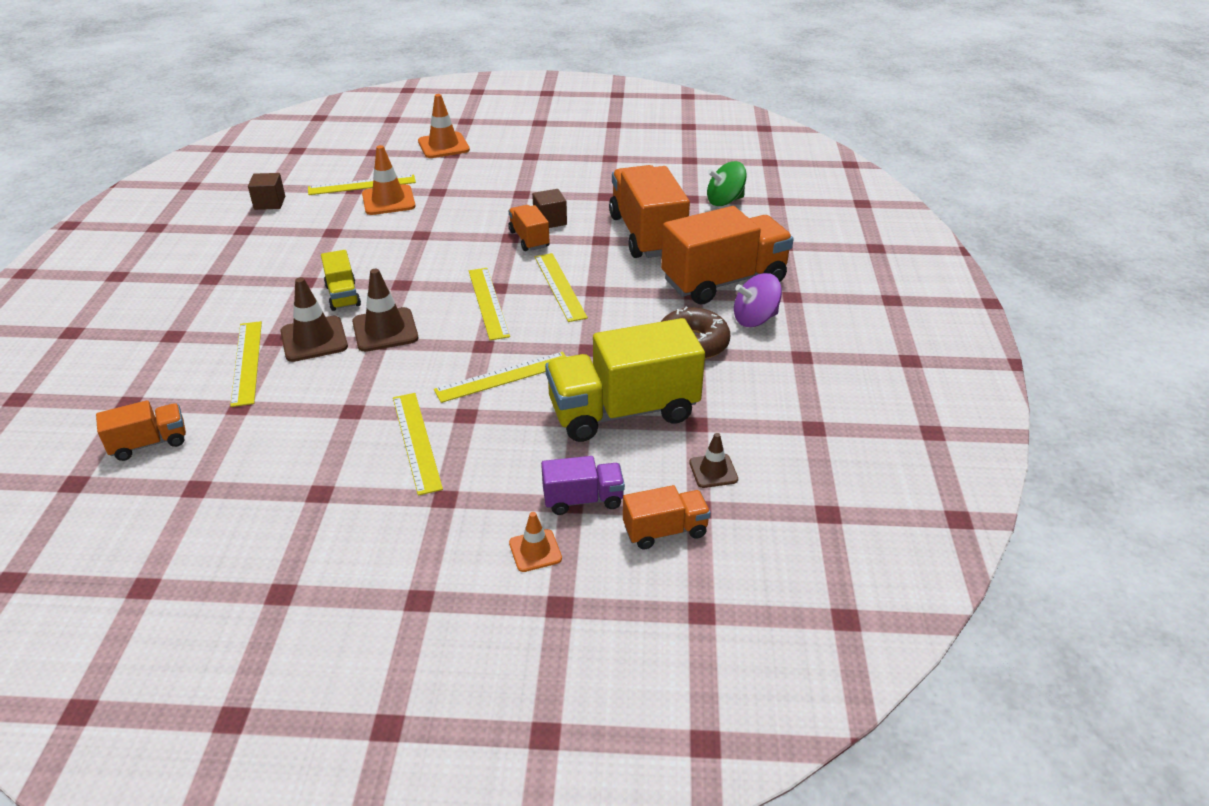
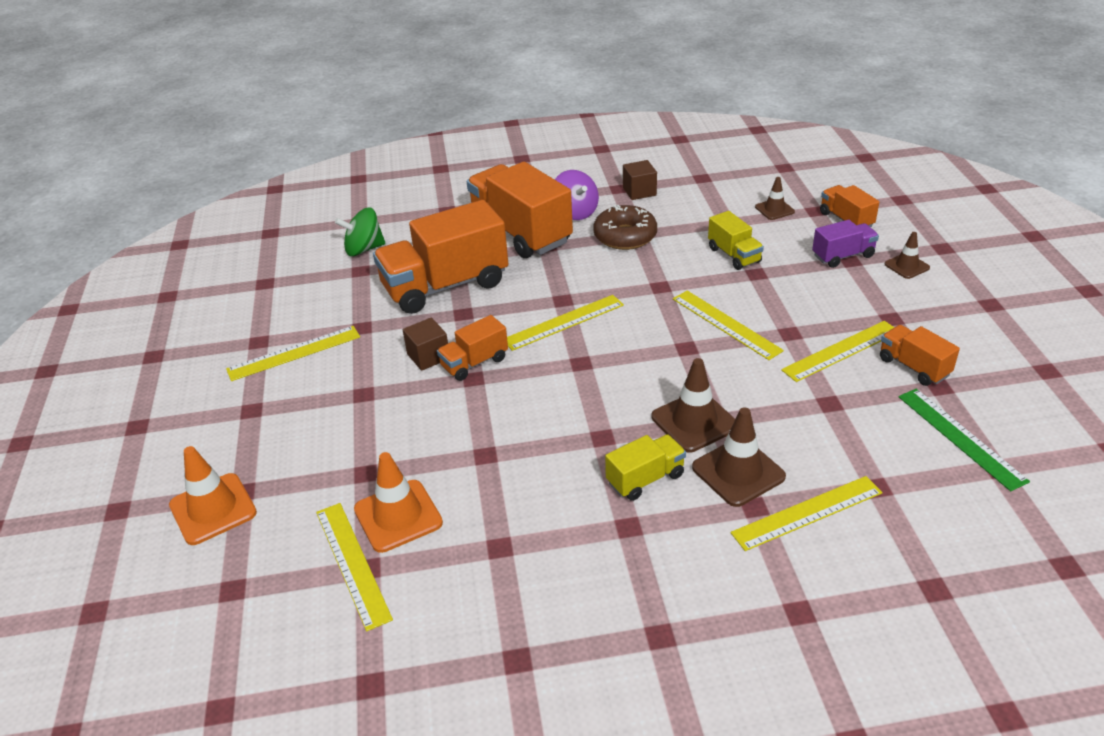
camera: 100 degrees left, 0 degrees up
(149, 443) = (974, 533): orange truck -> orange truck (913, 367)
(247, 479) = (960, 437): none -> green ruler
(269, 203) = (426, 663): brown cube -> brown cube (639, 191)
(488, 302) = (612, 362): yellow ruler -> yellow ruler (294, 353)
(535, 551) = (906, 266): orange traffic cone -> brown traffic cone
(583, 499) = (843, 256): purple truck -> purple truck turned 90 degrees clockwise
(623, 411) = (734, 255): yellow truck -> yellow truck, size x0.49
(725, 201) = (364, 249): green spinning top -> green spinning top turned 105 degrees clockwise

